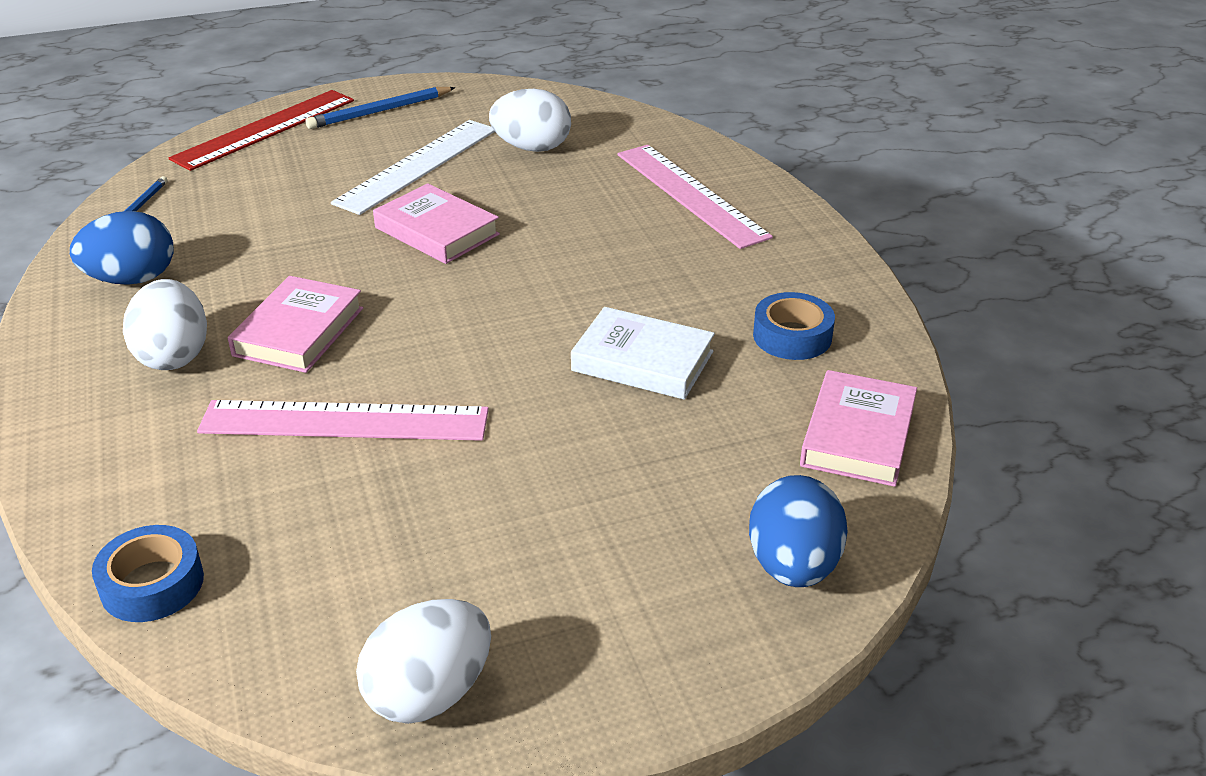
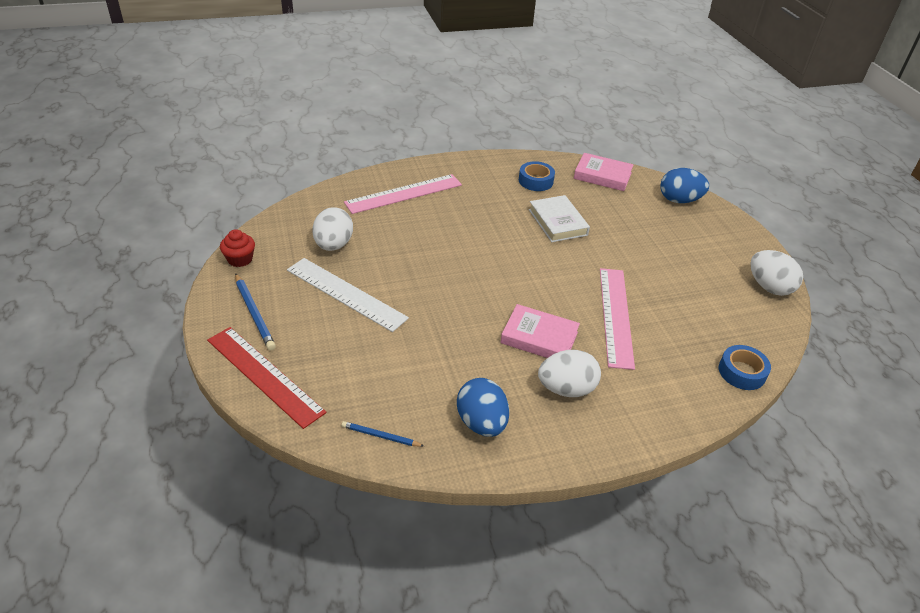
camera: 90 degrees left, 5 degrees up
(436, 231) = (432, 285): pink book -> none
(492, 91) = (240, 259): none -> red cupcake
(642, 361) = (558, 222): white book -> white book turned 45 degrees counterclockwise

